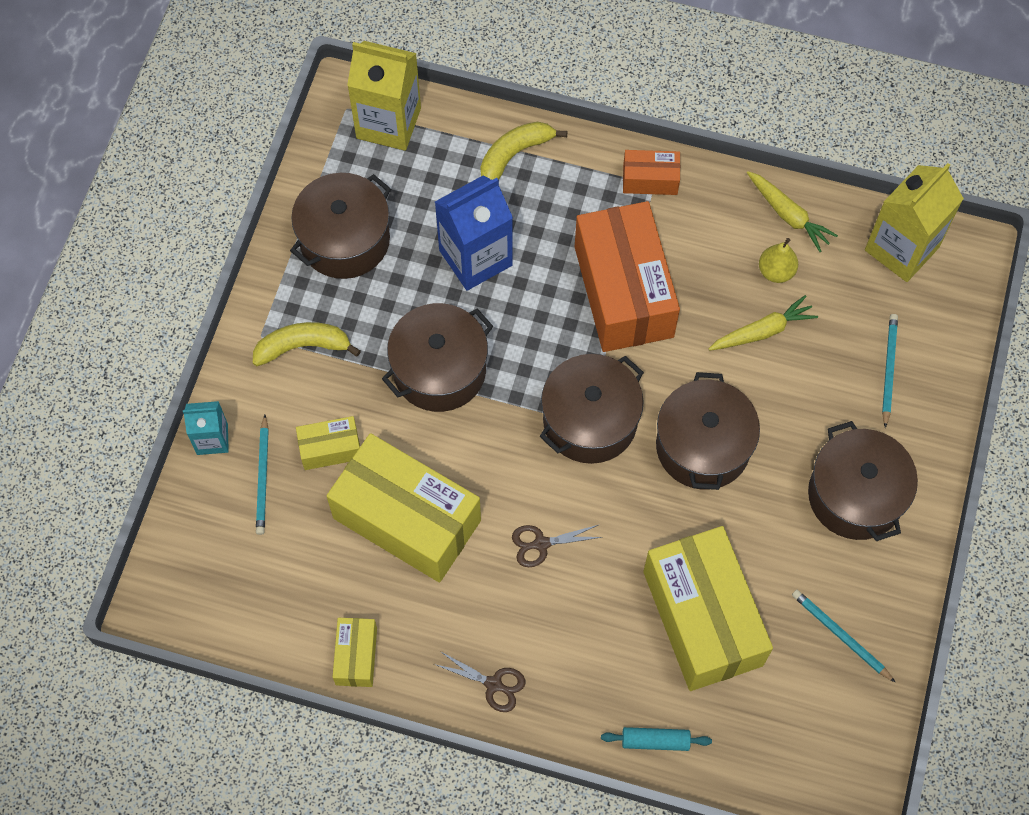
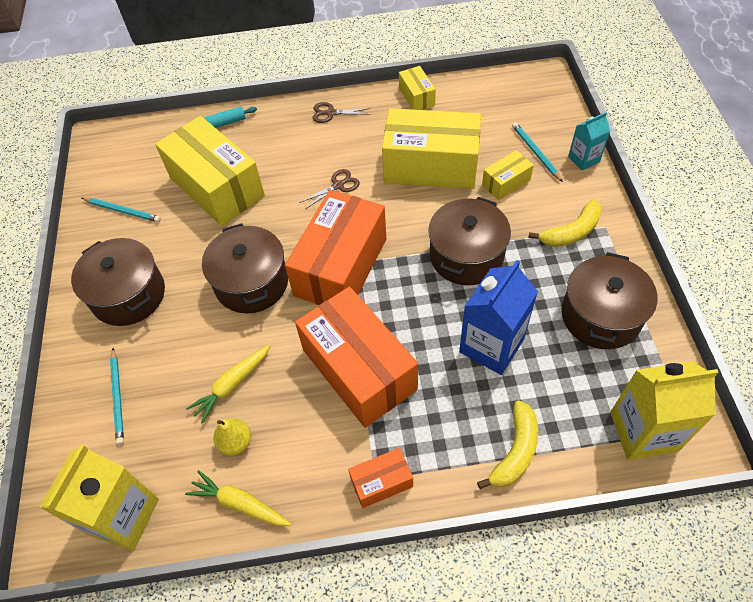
camera: 160 degrees right, 10 degrees down
(590, 421) = (341, 267): brown pot -> orange box

